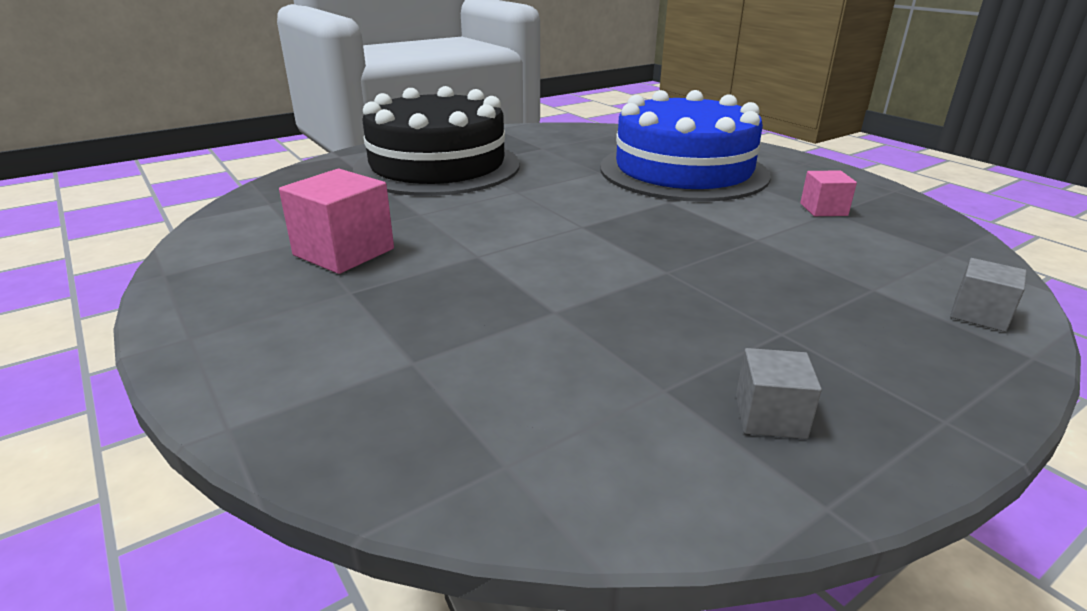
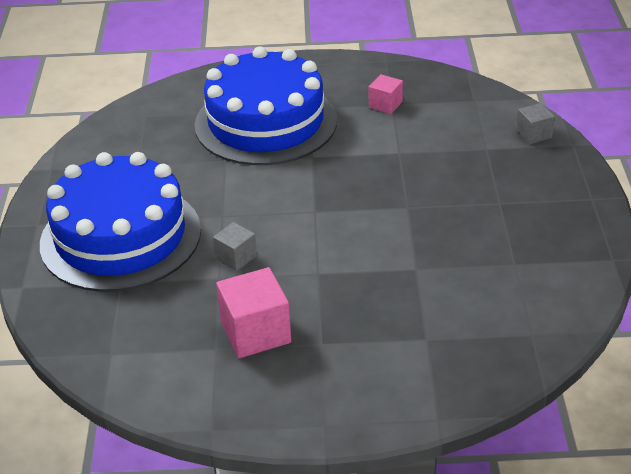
camera: 55 degrees left, 10 degrees up
(437, 166) = (120, 237): black cake -> blue cake
(770, 416) = (555, 243): grey cube -> grey cube (236, 257)

